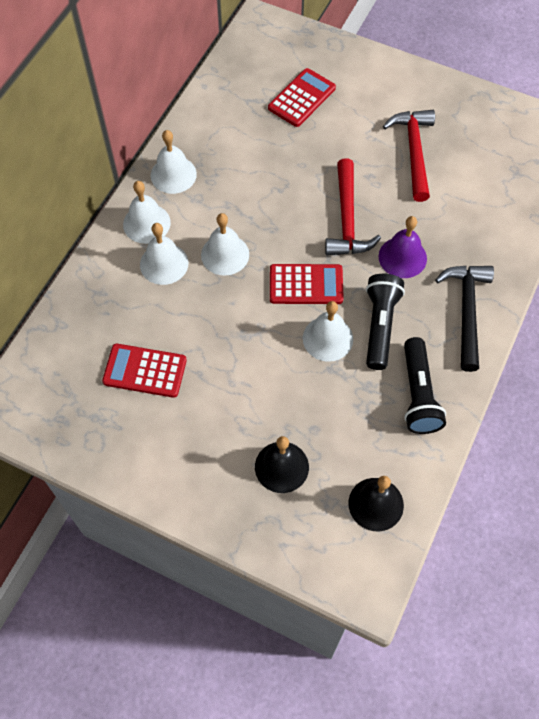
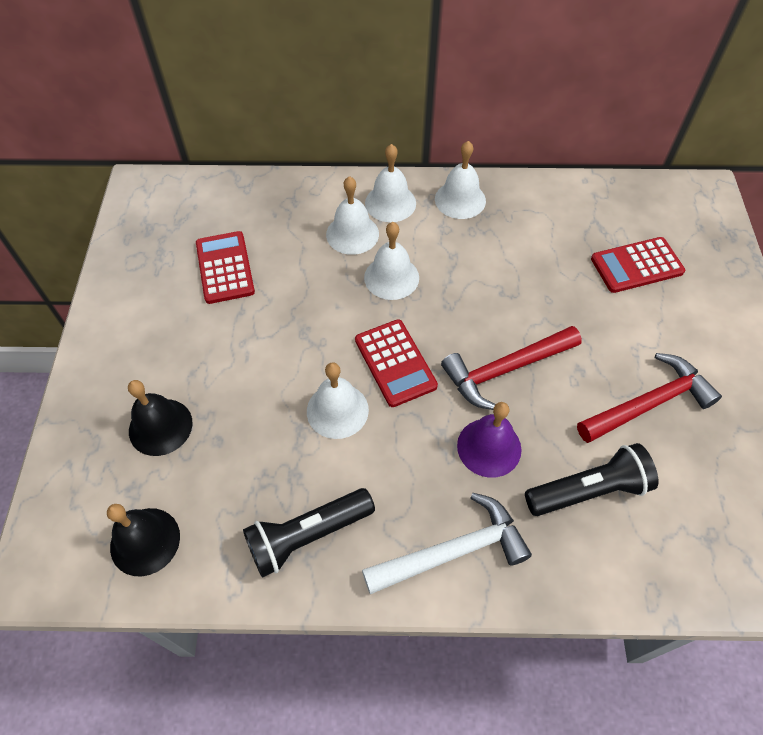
camera: 65 degrees right, 5 degrees down
(302, 98) = (636, 265): red calculator -> red calculator turned 150 degrees clockwise
(380, 326) = (381, 458): black flashlight -> black flashlight (589, 490)
(466, 311) = (453, 551): black hammer -> white hammer

